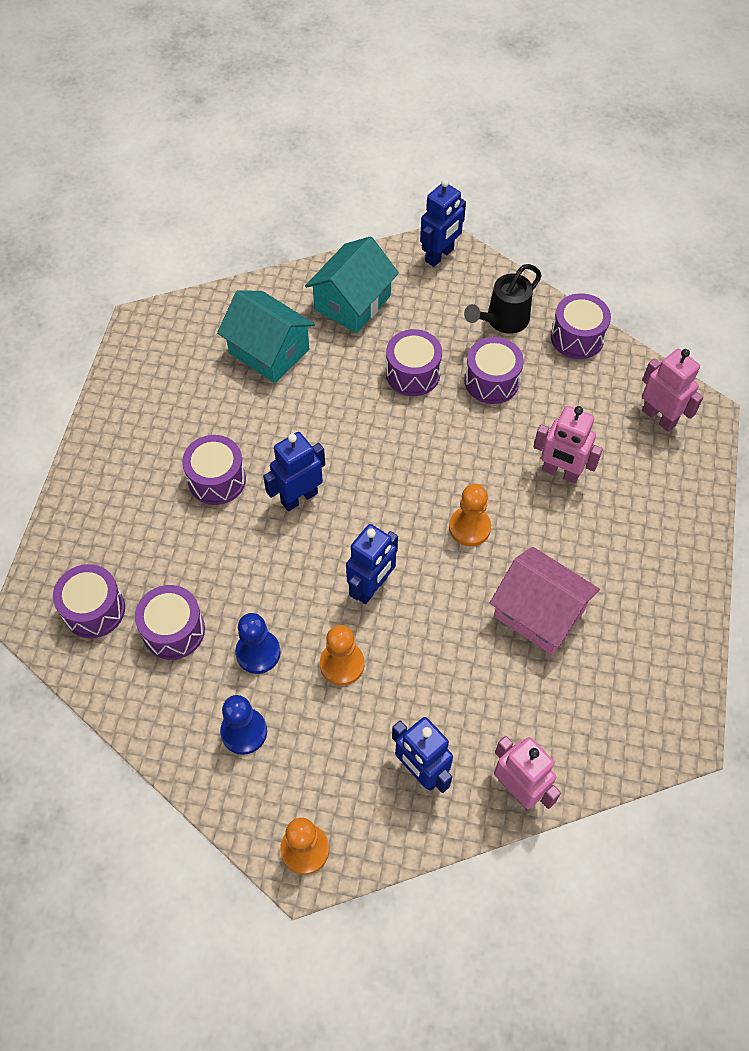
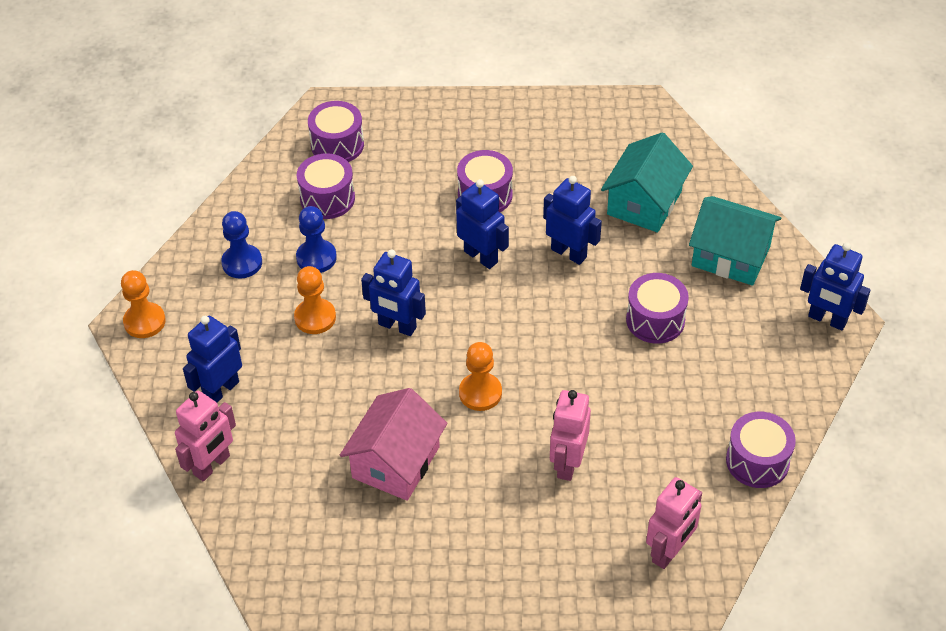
camera: 80 degrees right, 10 degrees down
(315, 423) = (569, 253): none -> blue robot
(491, 381) = (668, 389): purple drum -> none
(503, 320) = (756, 389): black watering can -> none

